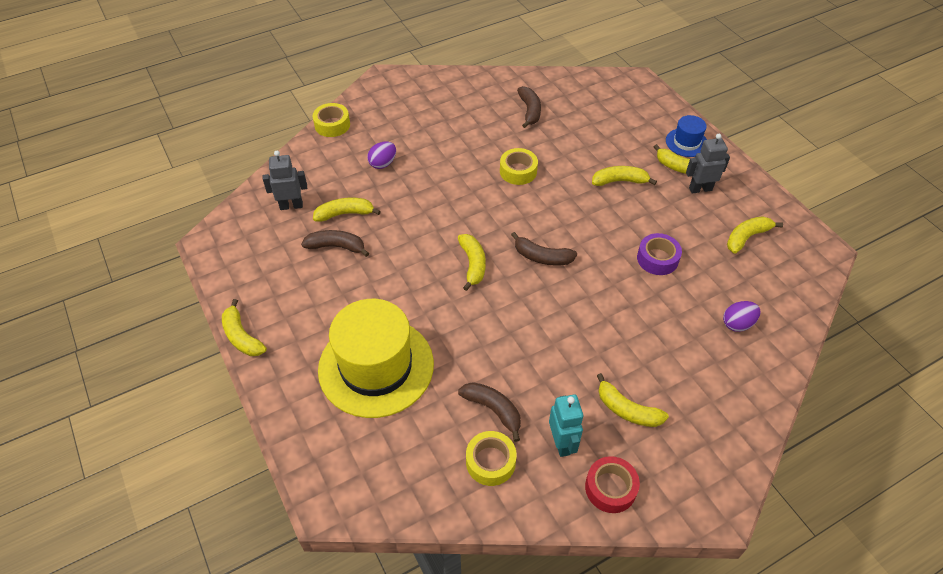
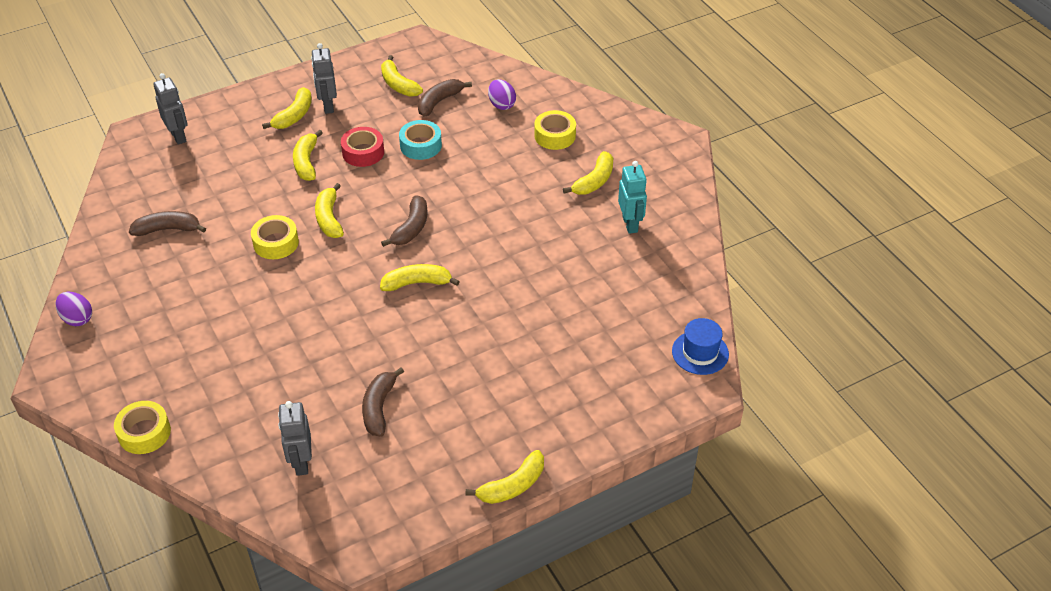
camera: 90 degrees left, 5 degrees down
(345, 214) = (324, 404): yellow banana -> yellow banana (329, 218)
(376, 366) = (552, 359): yellow hat -> none
(383, 163) = (237, 371): purple egg -> purple egg (77, 318)
(490, 462) = (653, 271): yellow tape -> yellow tape (555, 136)
(493, 410) = (599, 269): brown banana -> brown banana (439, 102)
(562, 443) = (630, 224): turquoise robot -> turquoise robot turned 90 degrees clockwise
(610, 488) = (670, 197): red tape -> red tape (363, 152)
(638, 103) = (178, 136): none -> grey robot
(657, 259) = (421, 145): purple tape -> turquoise tape
(686, 142) = (255, 107): blue hat -> blue hat (700, 352)

